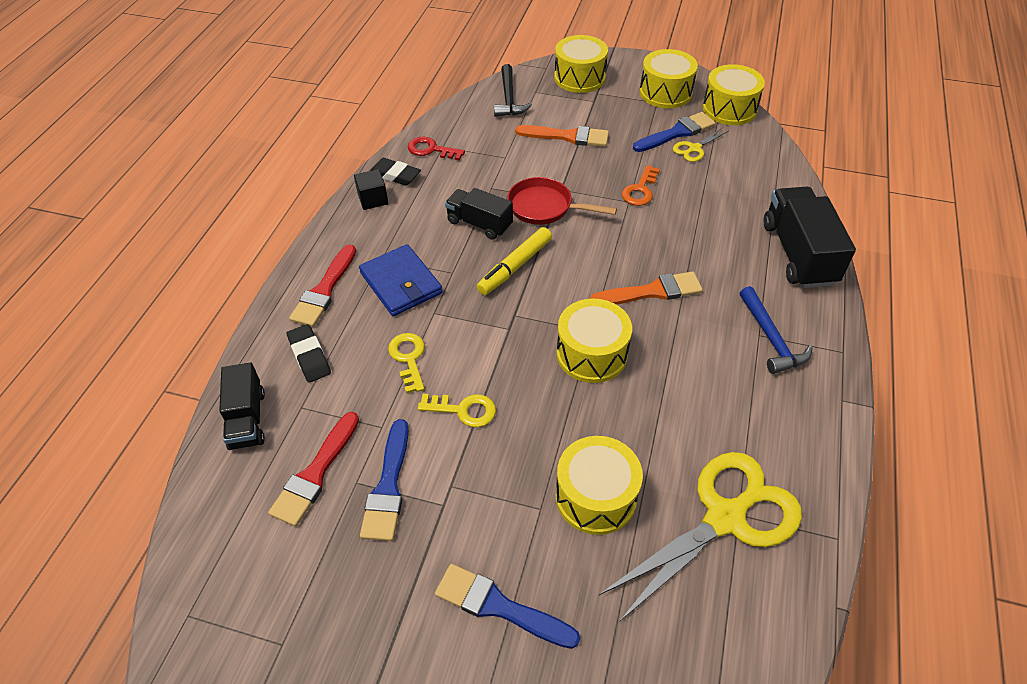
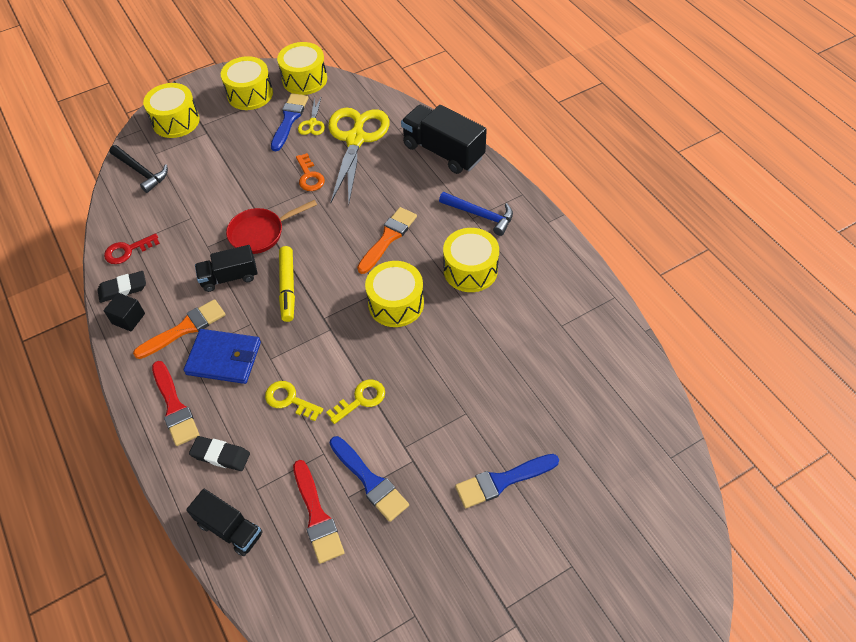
camera: 45 degrees left, 5 degrees up
(567, 136) = (218, 172): orange brush -> orange brush (185, 328)
(596, 496) = (486, 380): yellow drum -> yellow drum (470, 270)
(725, 518) = (557, 333): yellow scissors -> yellow scissors (356, 139)

